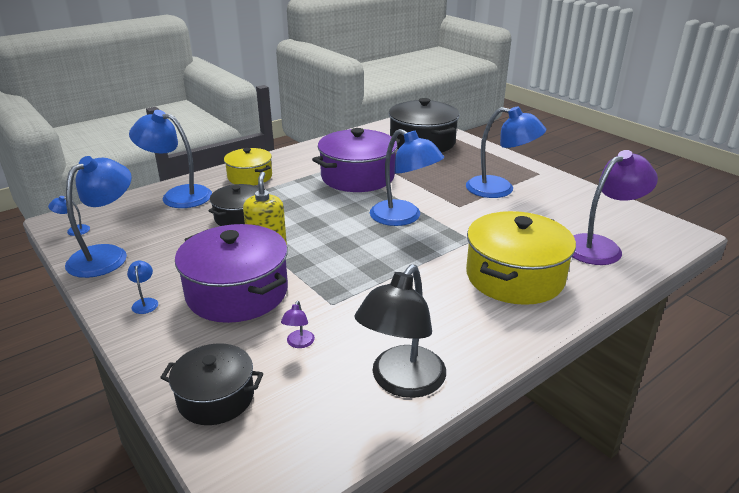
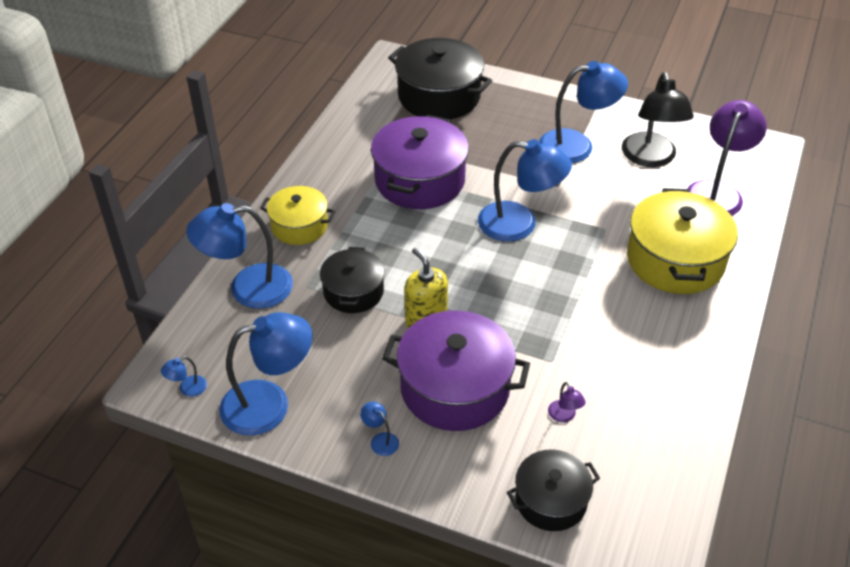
camera: 30 degrees left, 15 degrees up
(107, 255) = (269, 404): blue lamp -> blue lamp turned 75 degrees clockwise
(401, 382) = (676, 413): black lamp -> black lamp (650, 158)

